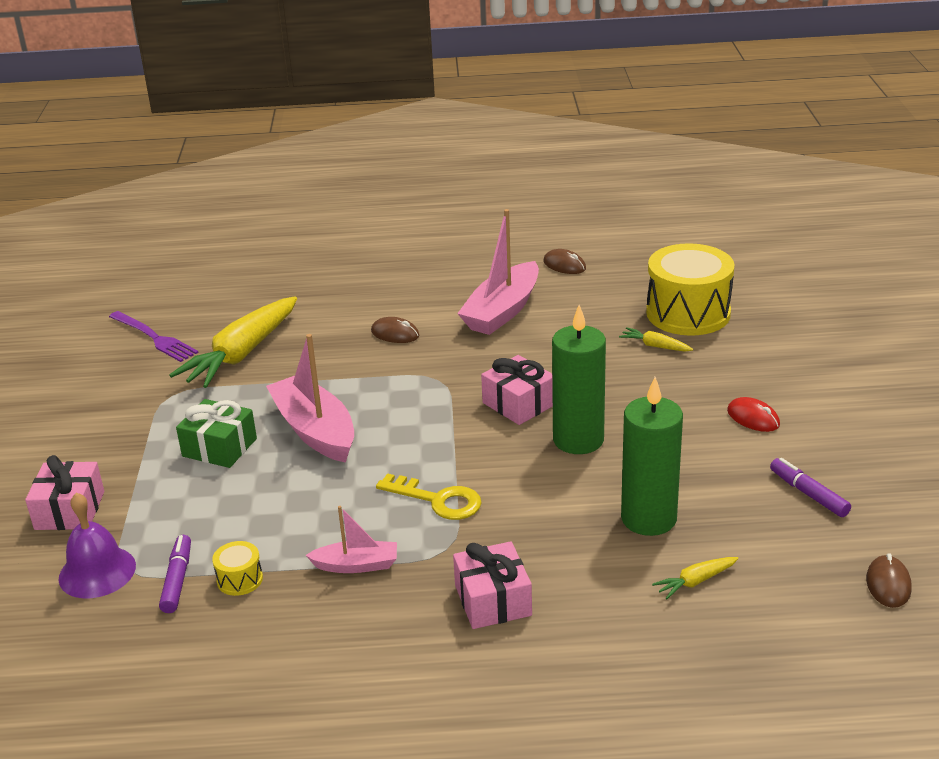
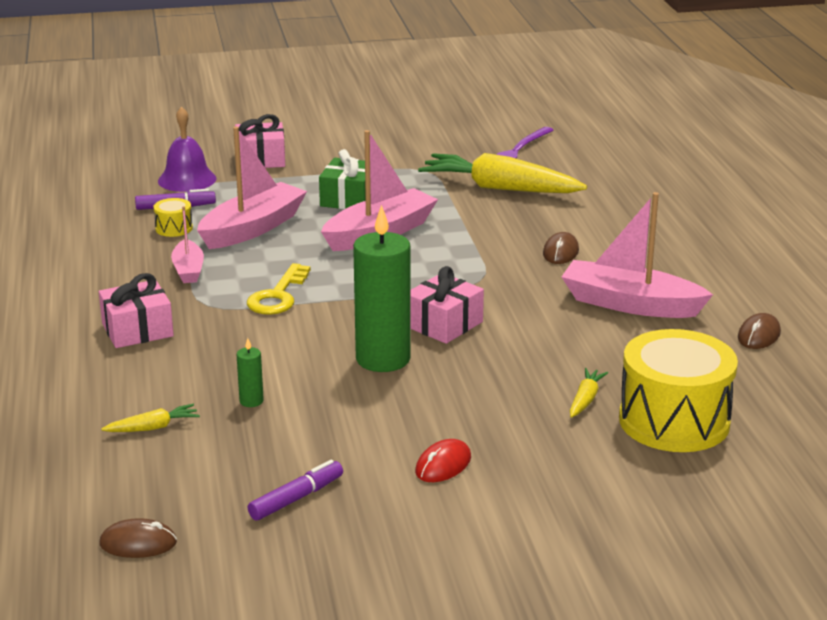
camera: 80 degrees right, 5 degrees down
(267, 517) = (253, 228): none -> pink boat
(648, 518) = (251, 401): green candle -> green candle, size x0.42
(695, 582) = (153, 427): yellow carrot -> yellow carrot turned 105 degrees clockwise

